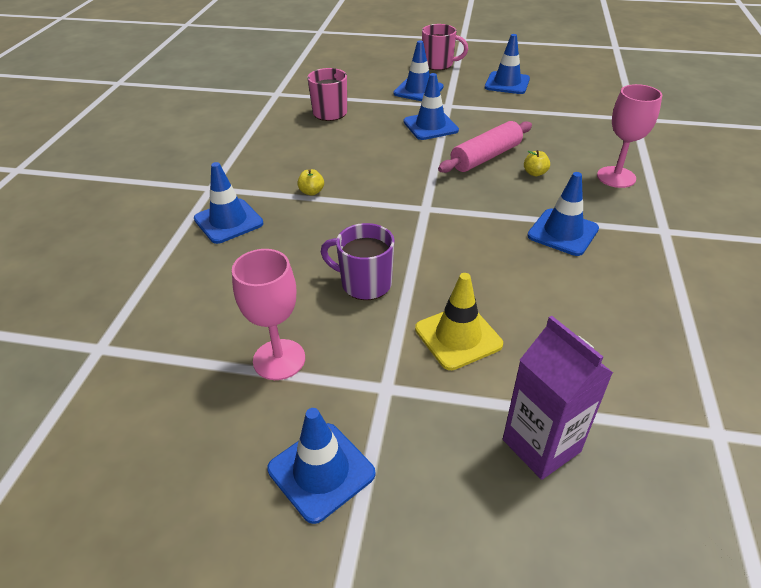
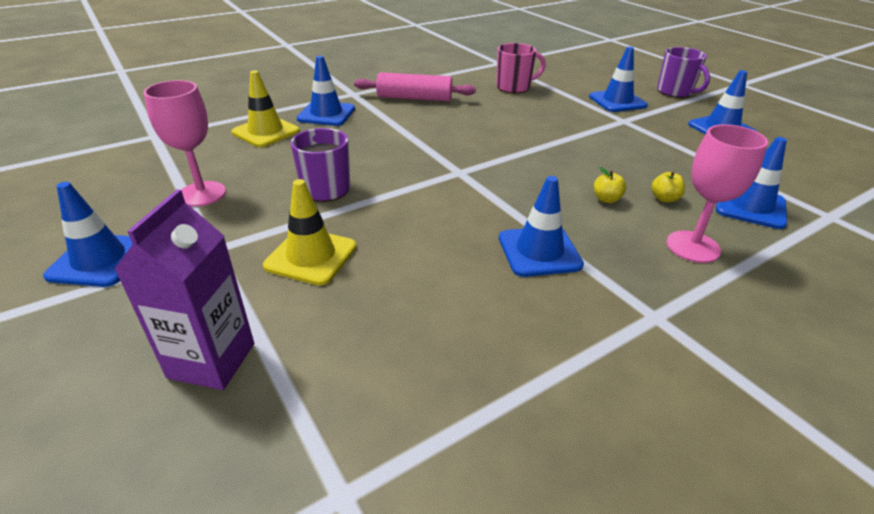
camera: 45 degrees right, 5 degrees down
(210, 271) = (266, 132): none -> yellow traffic cone
(311, 192) = (404, 123): yellow apple -> yellow apple (664, 198)
(430, 126) = (577, 127): blue traffic cone -> blue traffic cone (750, 206)
(438, 64) = (675, 92): pink mug -> purple mug
(486, 157) = (582, 167): pink rolling pin -> pink rolling pin (414, 98)

